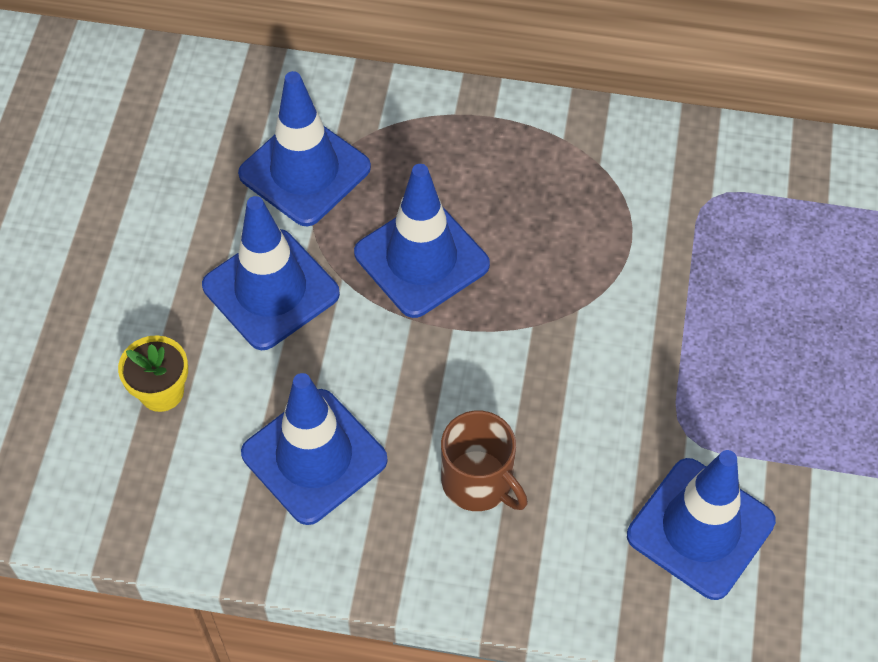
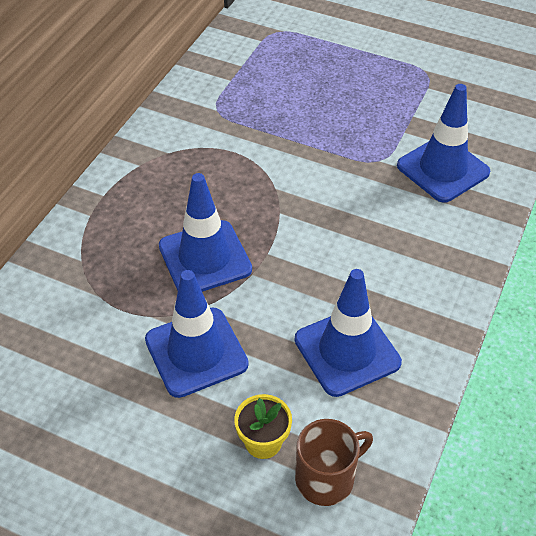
camera: 75 degrees left, 10 degrees down
(304, 171) = (97, 311): blue traffic cone -> none
(479, 482) = (389, 264): brown mug -> brown mug (326, 478)

